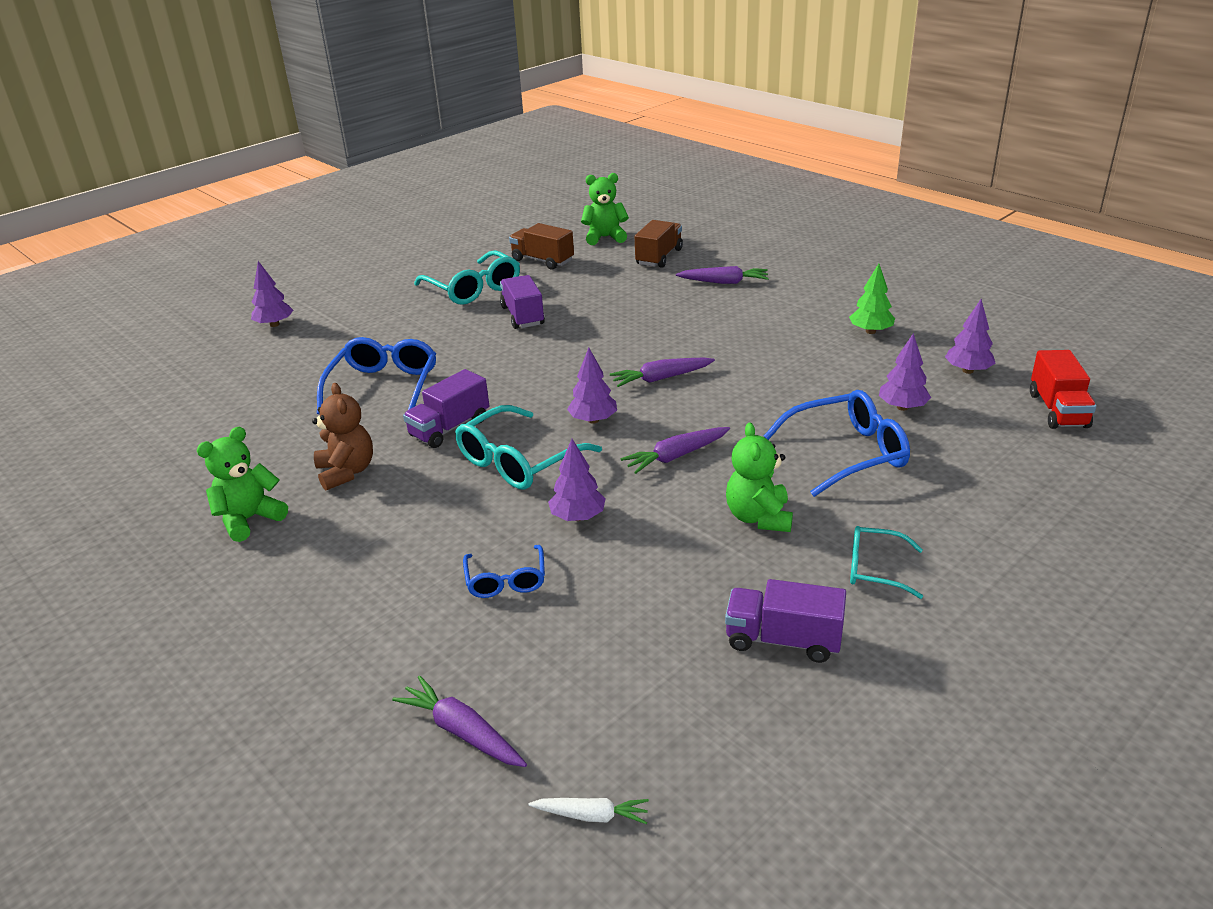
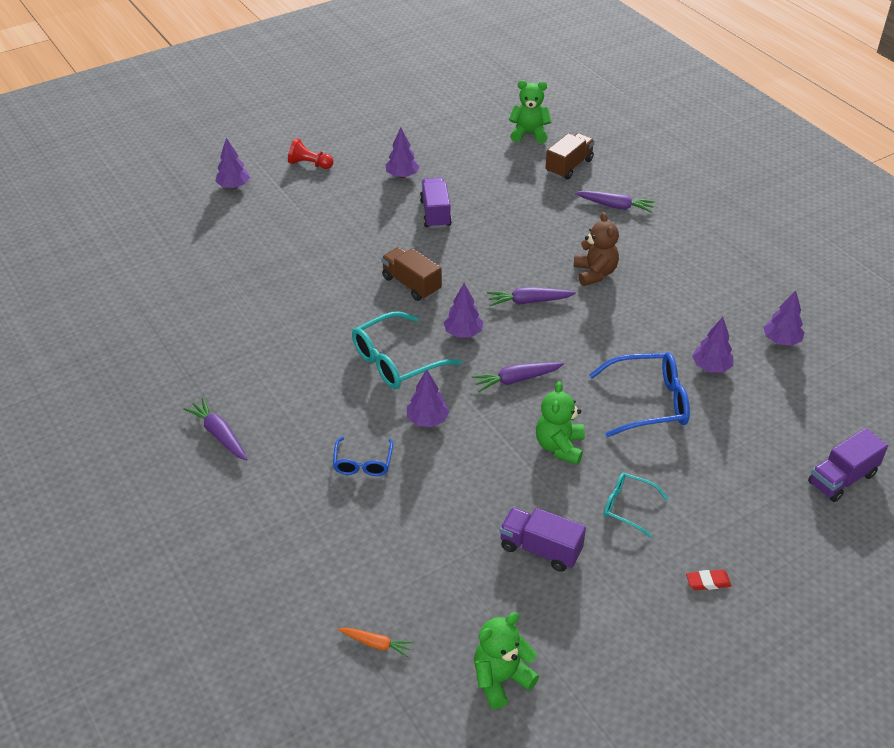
camera: 10 degrees right, 10 degrees up
(249, 519) = (192, 375): green teddy bear -> green teddy bear (501, 679)
(346, 472) = (267, 346): brown teddy bear -> brown teddy bear (595, 273)
(362, 294) = (309, 164): none -> red pawn
(384, 386) = (309, 269): blue glasses -> none
(450, 428) = (352, 319): purple truck -> purple truck (842, 478)
(462, 731) = (308, 571): purple carrot -> purple carrot (219, 434)
(474, 289) = (402, 175): turquoise glasses -> purple tree
(542, 260) = (468, 152): brown truck -> brown truck (411, 284)
(592, 815) = (376, 644): white carrot -> orange carrot
(870, 331) = (718, 284): green tree -> none
(1022, 638) = (708, 582): none -> red eraser
(1057, 410) = (835, 394): red truck -> none

